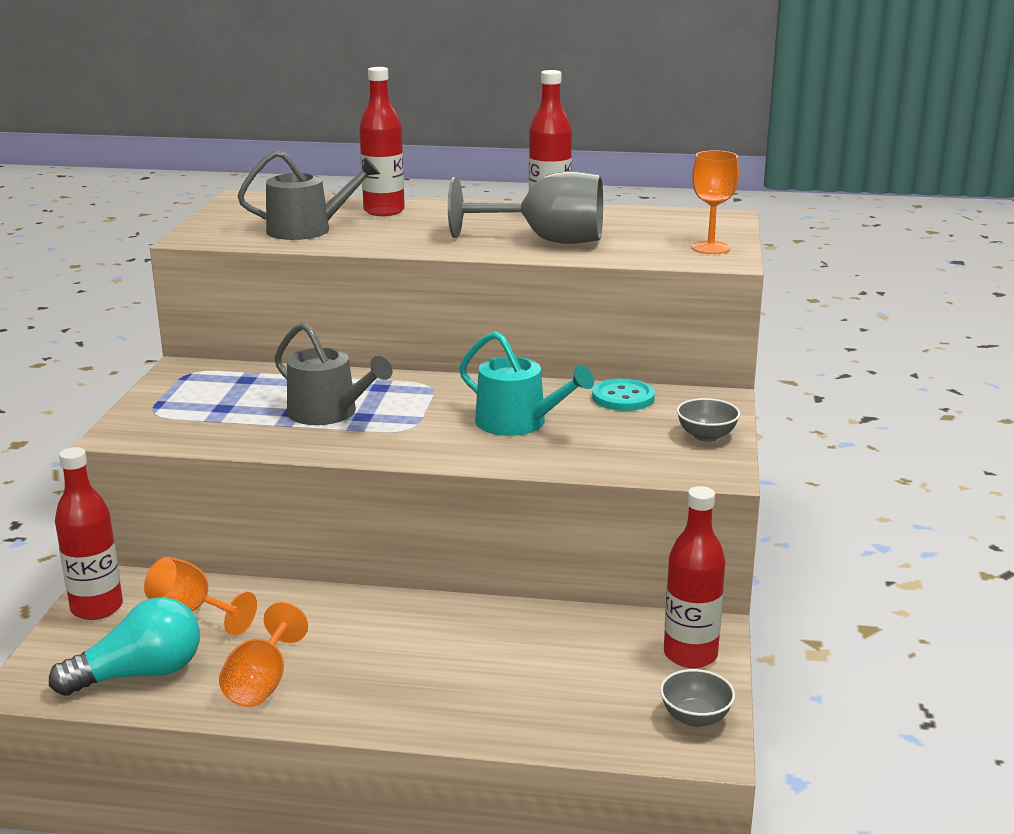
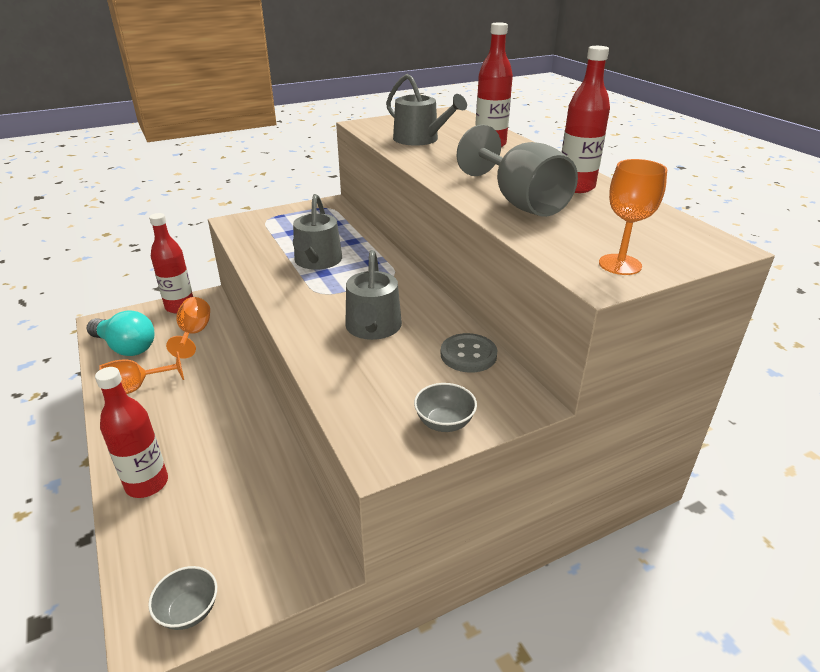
camera: 55 degrees right, 10 degrees up
(518, 423) = (372, 328): turquoise watering can -> grey watering can
(623, 397) = (468, 355): turquoise button -> grey button
(690, 655) = (277, 569): red bottle -> red bottle (147, 484)

